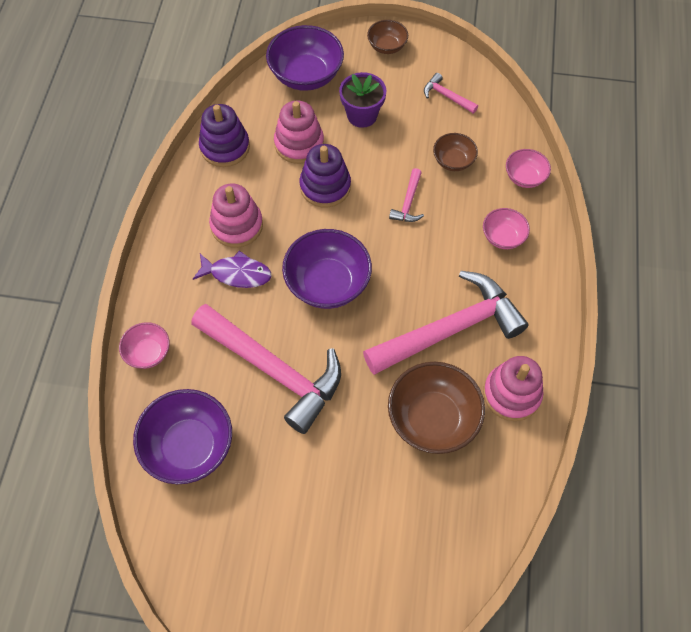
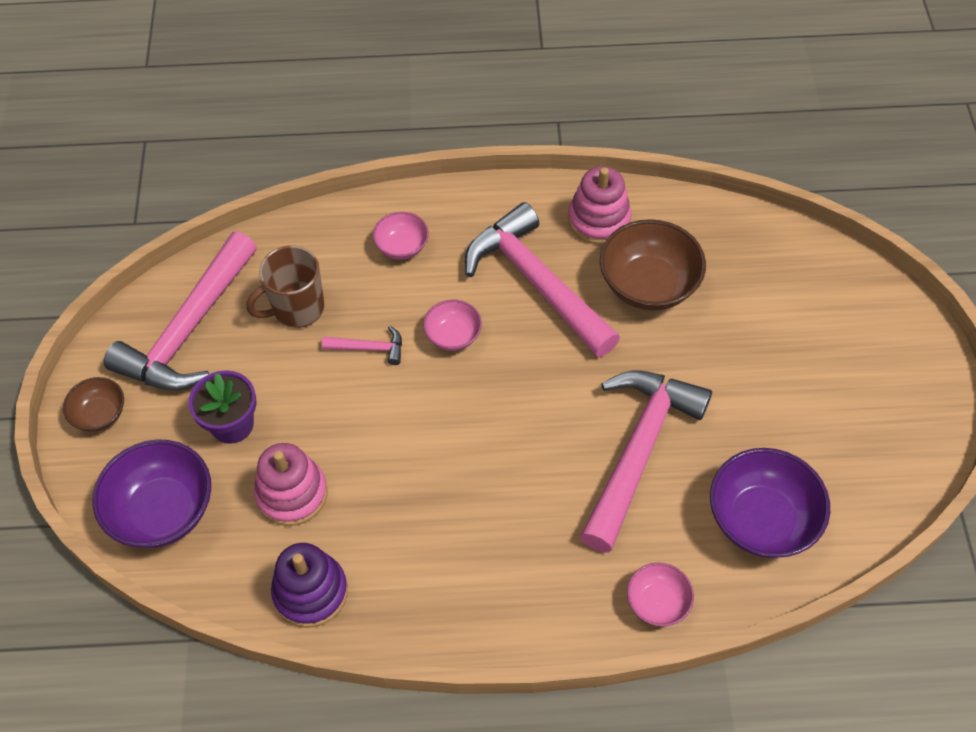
camera: 100 degrees left, 5 degrees down
(237, 225) = (442, 542): pink stacking toy -> none
(237, 273) = (516, 524): purple fish -> none
(325, 186) = (360, 447): purple stacking toy -> none
(327, 283) = (506, 416): purple bowl -> none
(447, 96) = (189, 329): pink hammer -> pink hammer, size x2.38
(453, 161) = (297, 309): brown bowl -> brown mug
(524, 177) = (311, 234): pink bowl -> pink bowl (453, 336)

